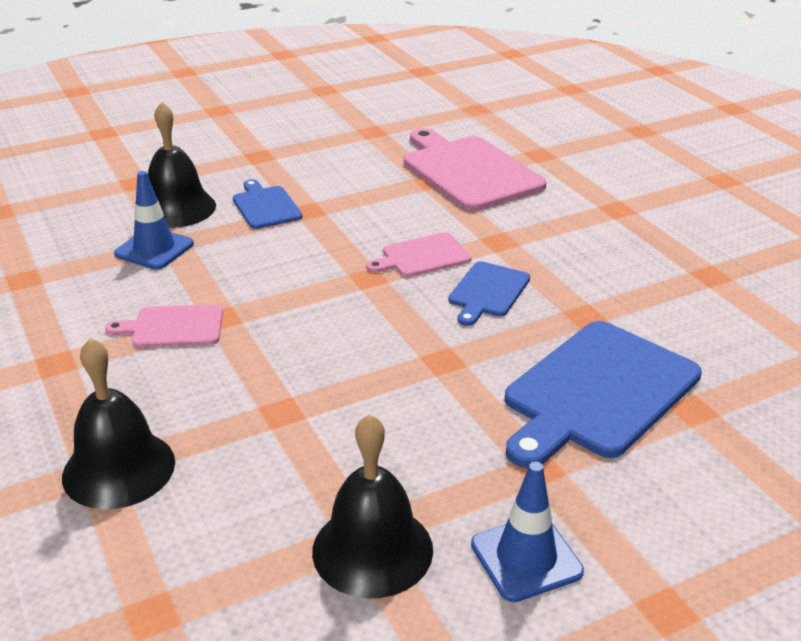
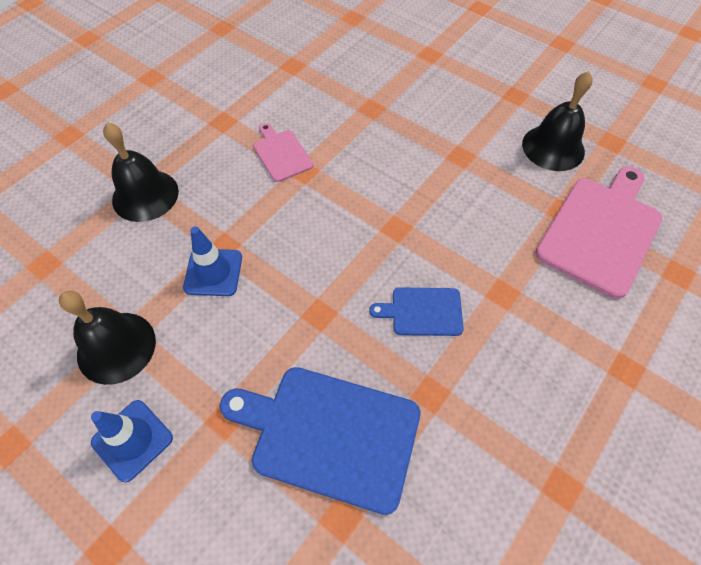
camera: 65 degrees right, 25 degrees up
(154, 249) = (358, 103): blue traffic cone -> blue traffic cone (213, 272)
(177, 208) = (413, 89): black bell -> black bell (553, 147)
(266, 206) = (449, 131): blue cutting board -> none
(422, 256) = (445, 250): pink cutting board -> none

